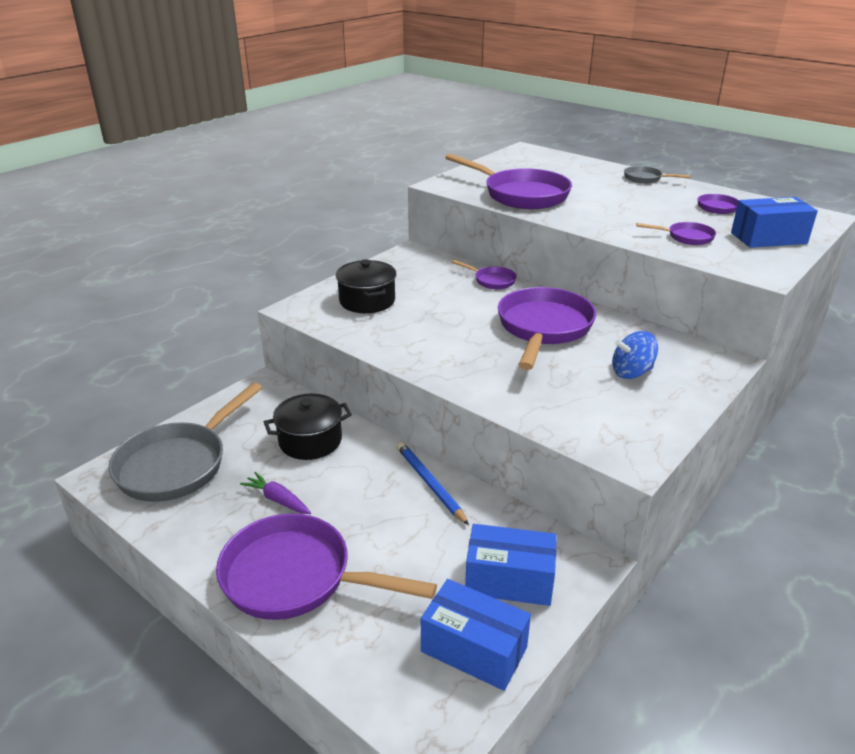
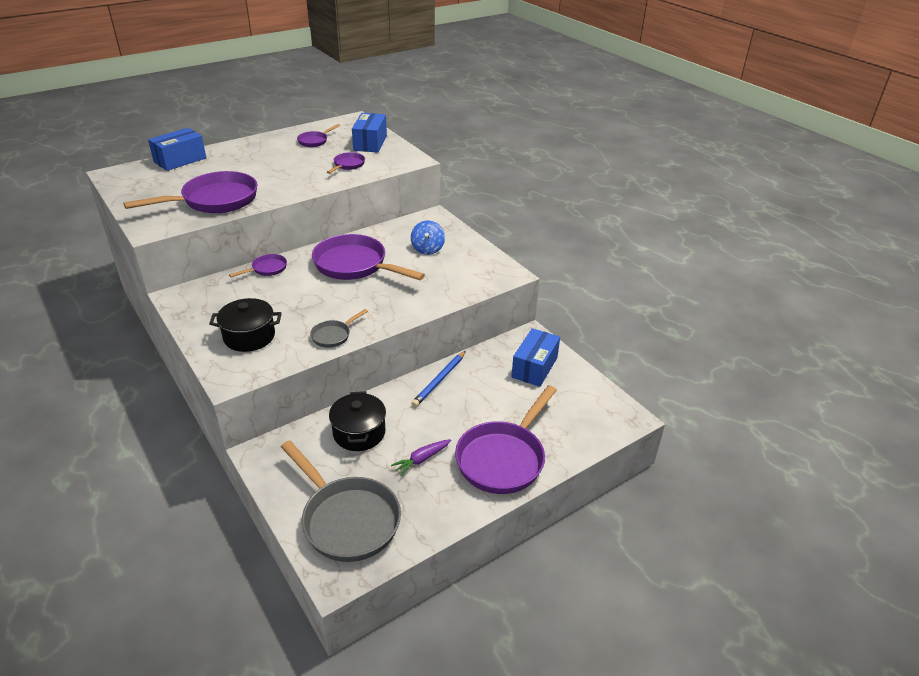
camera: 75 degrees left, 5 degrees up
(430, 484) = (439, 380): blue pencil -> blue pencil turned 45 degrees counterclockwise
(474, 649) = (579, 392): blue box -> blue box (180, 160)
(645, 179) = (237, 148): grey pan -> grey pan (333, 335)

